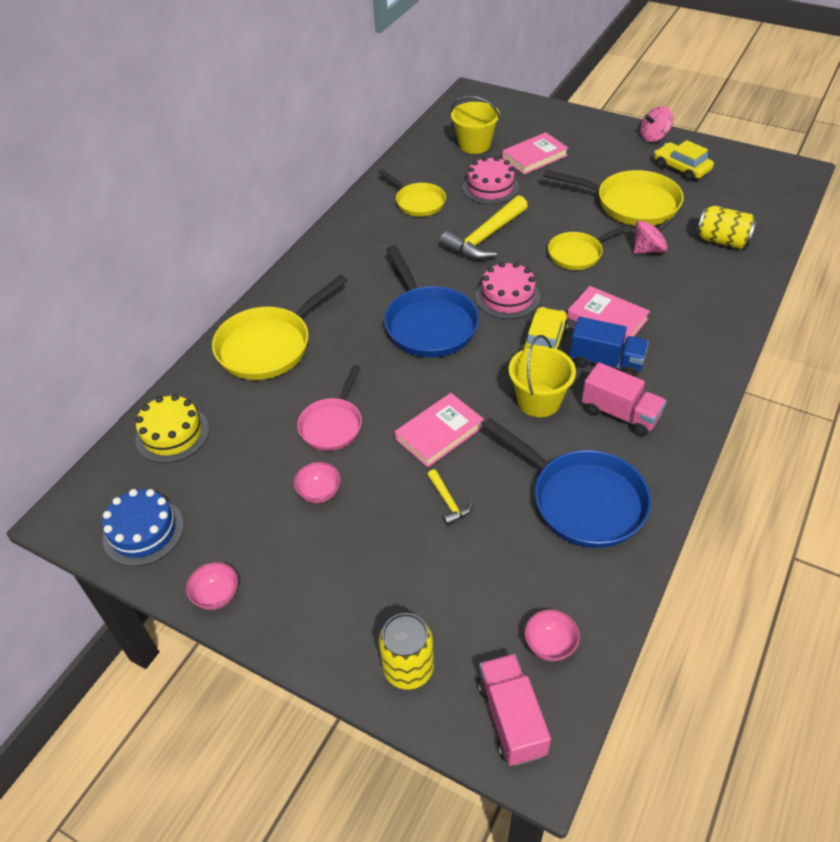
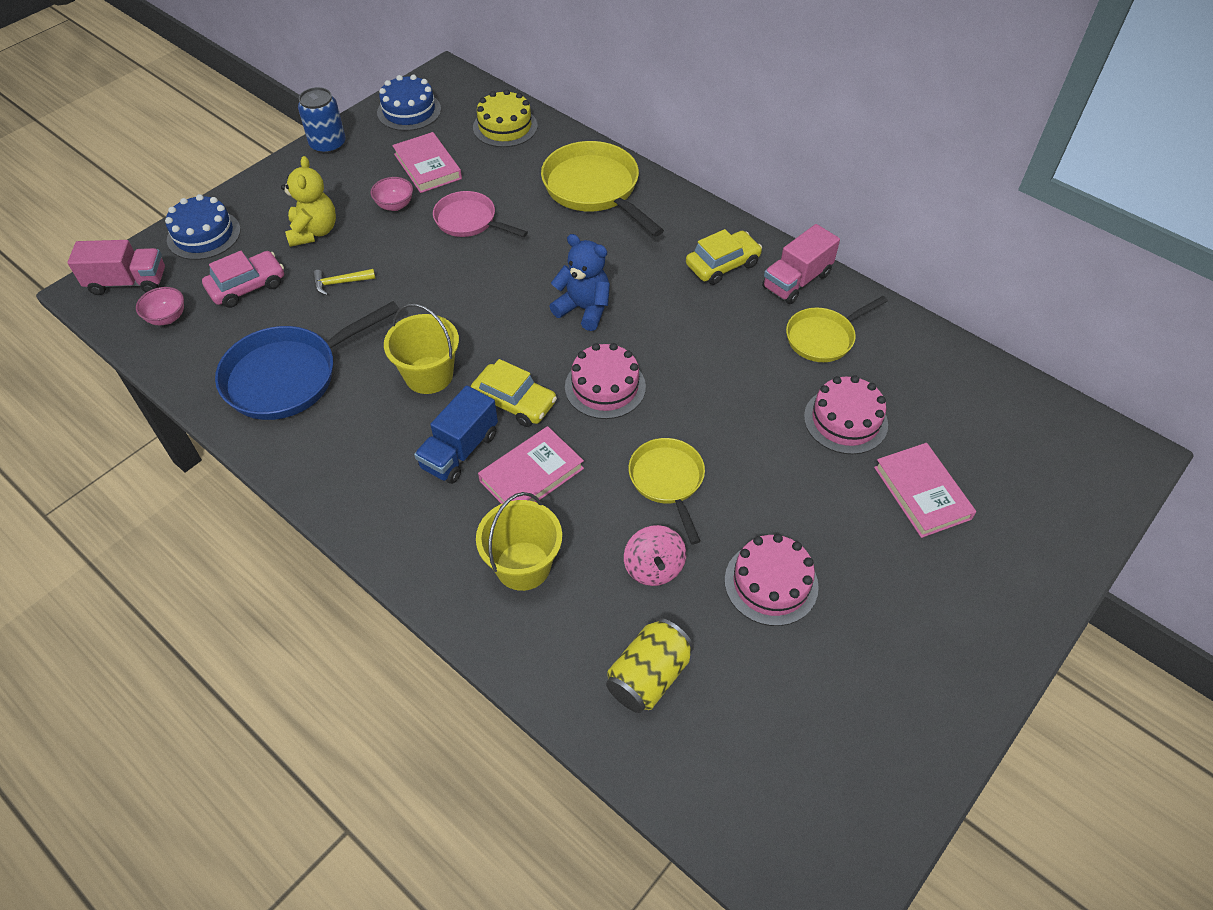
camera: 100 degrees right, 5 degrees up
(217, 596) = (328, 145): pink bowl -> blue can
(377, 553) = (314, 232): none -> yellow teddy bear
(408, 668) = (204, 235): yellow can -> blue cake
(428, 323) = (584, 309): blue pan -> blue teddy bear
(439, 433) = (423, 291): pink book -> pink book (427, 166)
(474, 145) = (964, 426): yellow bucket -> yellow bucket (523, 566)
(478, 584) = (247, 286): none -> pink car
(484, 238) = (728, 390): yellow hammer -> none
(620, 414) = (378, 440): pink truck -> pink truck (796, 281)
(631, 204) = (771, 583): yellow pan -> pink cake
(654, 137) = (970, 689): pink spinning top -> none
(681, 168) = (861, 696): yellow car -> yellow car (722, 265)

